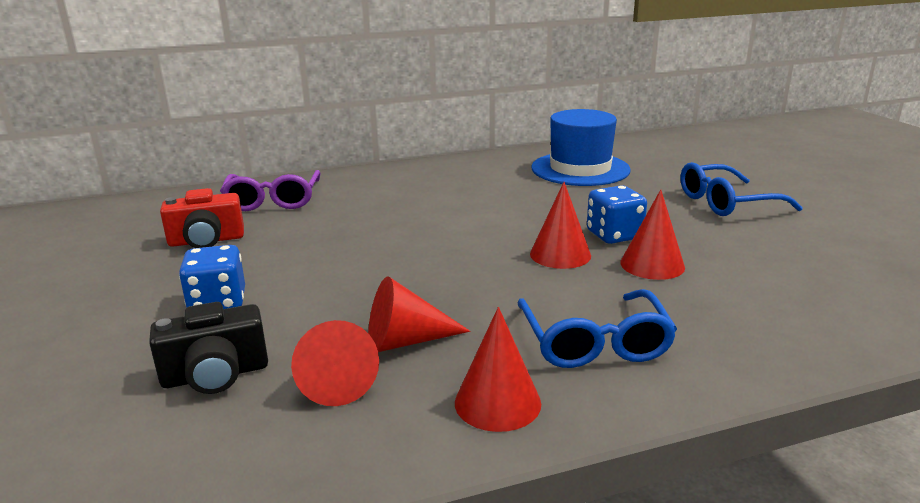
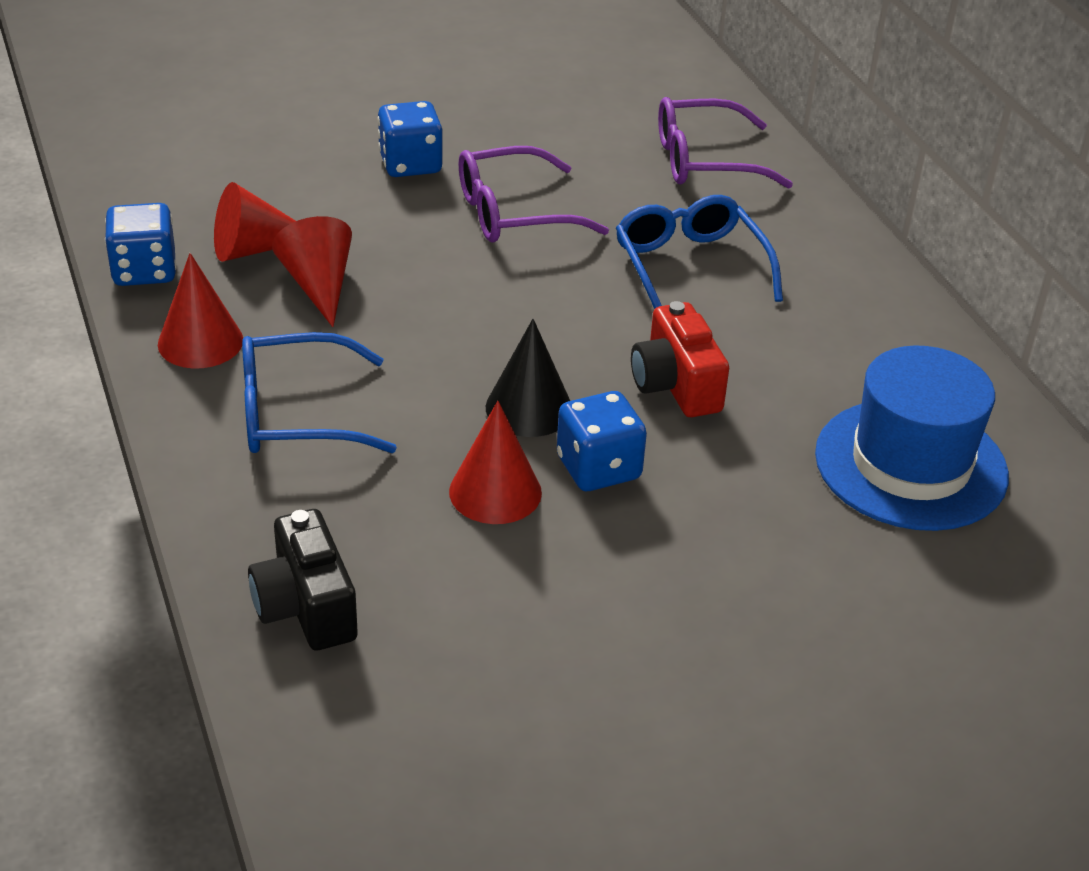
camera: 85 degrees right, 15 degrees up
(206, 241) = (567, 132): red camera -> red camera (675, 385)
(216, 375) = (276, 184): black camera -> black camera (305, 607)
(316, 260) = (513, 213): none -> purple glasses
(364, 455) = (144, 271): none -> blue dice
(560, 254) = (529, 408): red cone -> black cone
(726, 202) = (756, 630): blue glasses -> blue glasses (690, 267)

